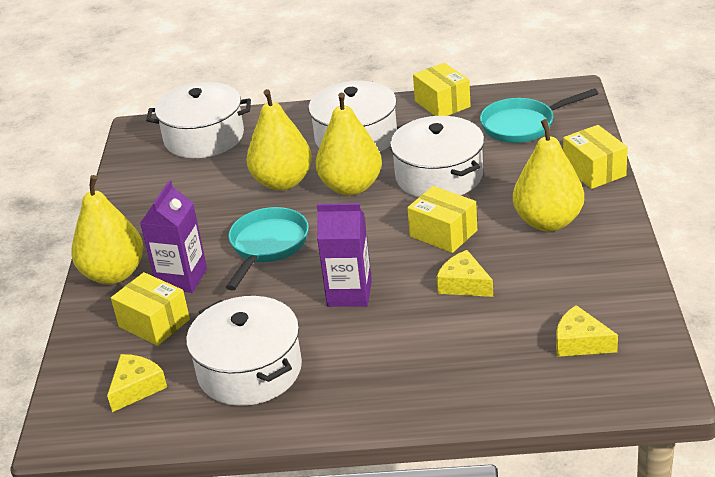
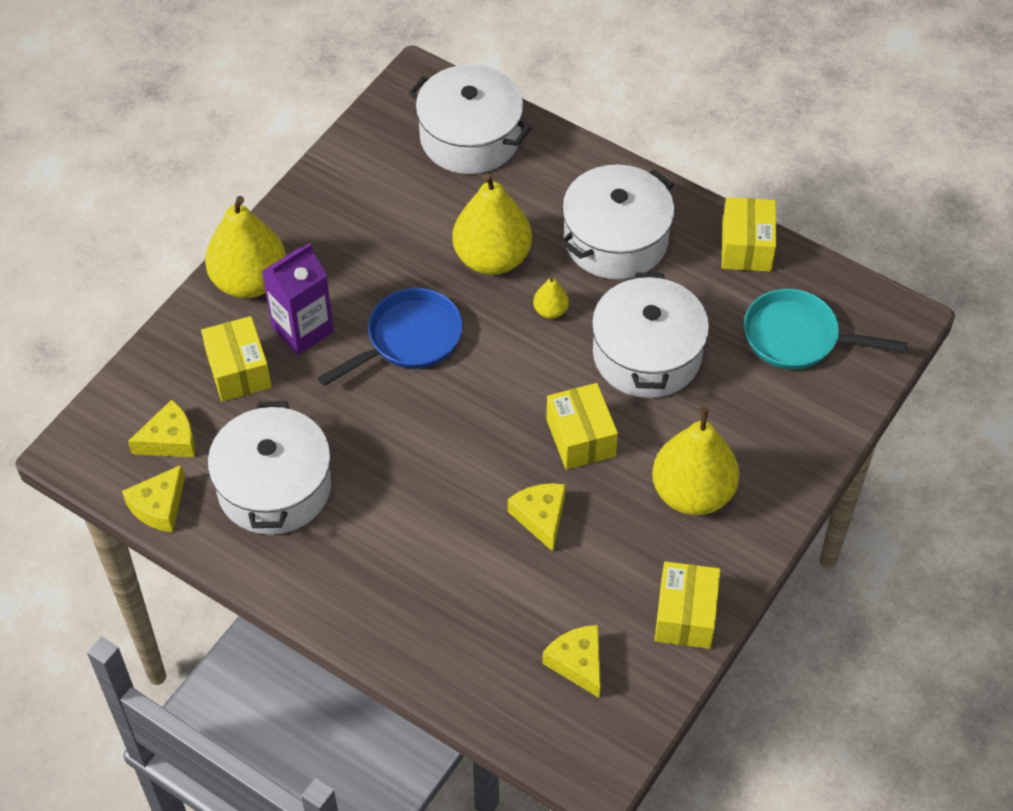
camera: 30 degrees right, 20 degrees up
(166, 430) = (159, 506): none -> yellow cheese
(267, 246) = (408, 339): turquoise pan -> blue pan
(349, 293) = (431, 455): purple carton -> none
(351, 187) = (550, 311): yellow pear -> yellow pear, size x0.44
(594, 171) = (805, 455): yellow box -> yellow box (685, 615)

